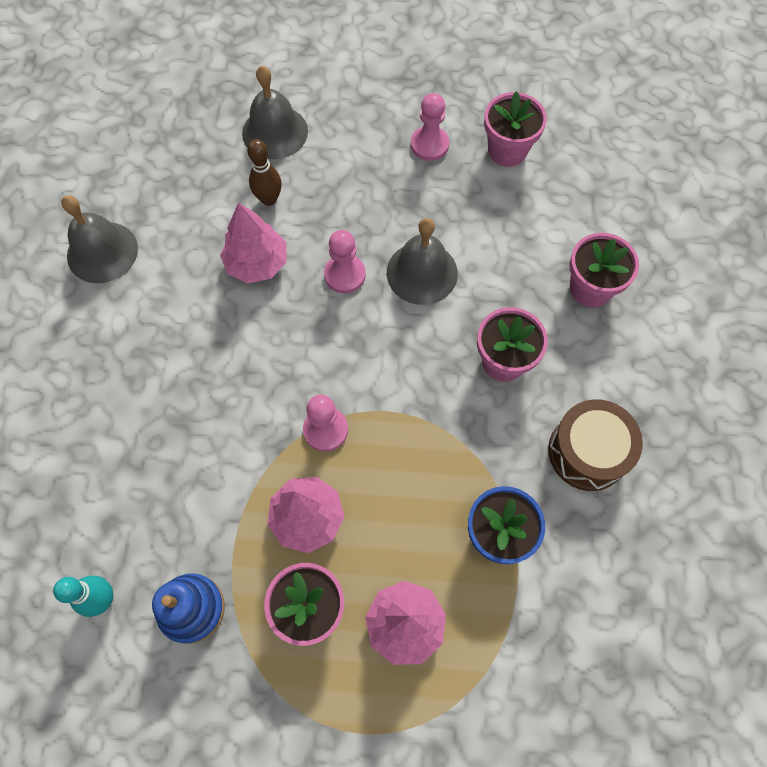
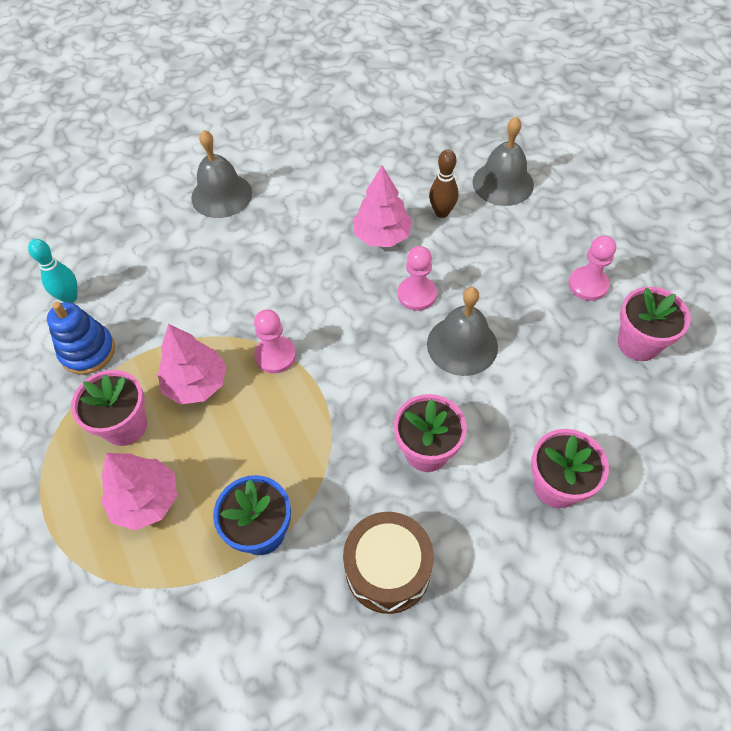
camera: 60 degrees right, 10 degrees down
(102, 252) = (321, 150): grey bell -> grey bell (221, 195)

